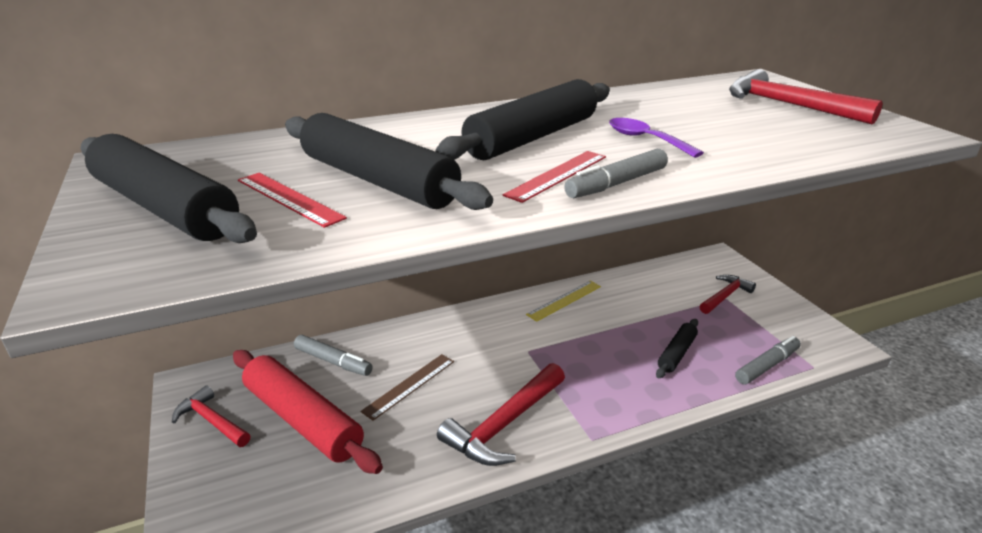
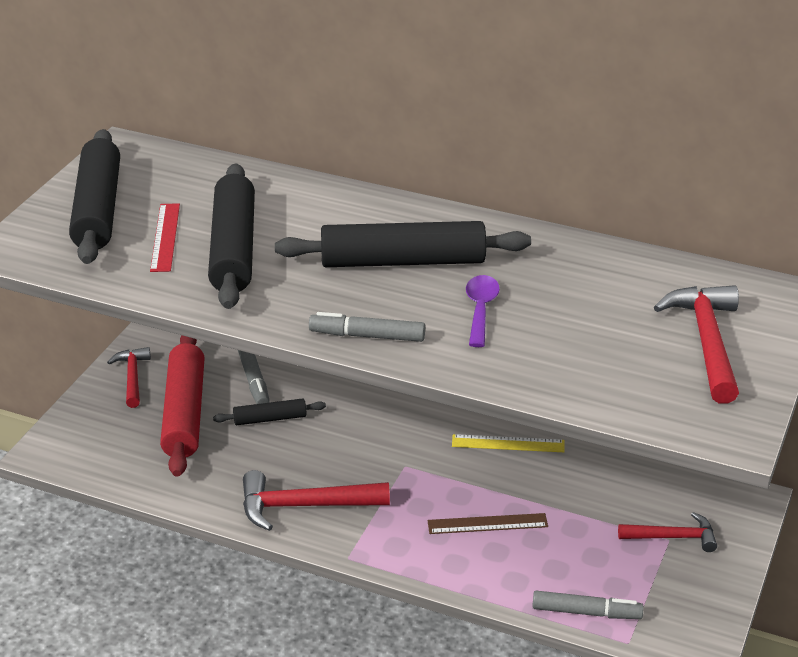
camera: 45 degrees right, 5 degrees up
(409, 386) = (281, 435): brown ruler -> brown ruler (487, 524)
(557, 175) = (346, 307): red ruler -> none
(676, 353) = (524, 550): black rolling pin -> black rolling pin (270, 419)

